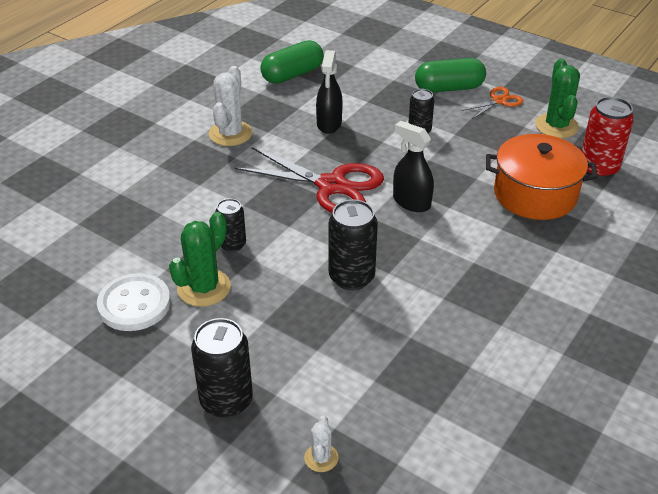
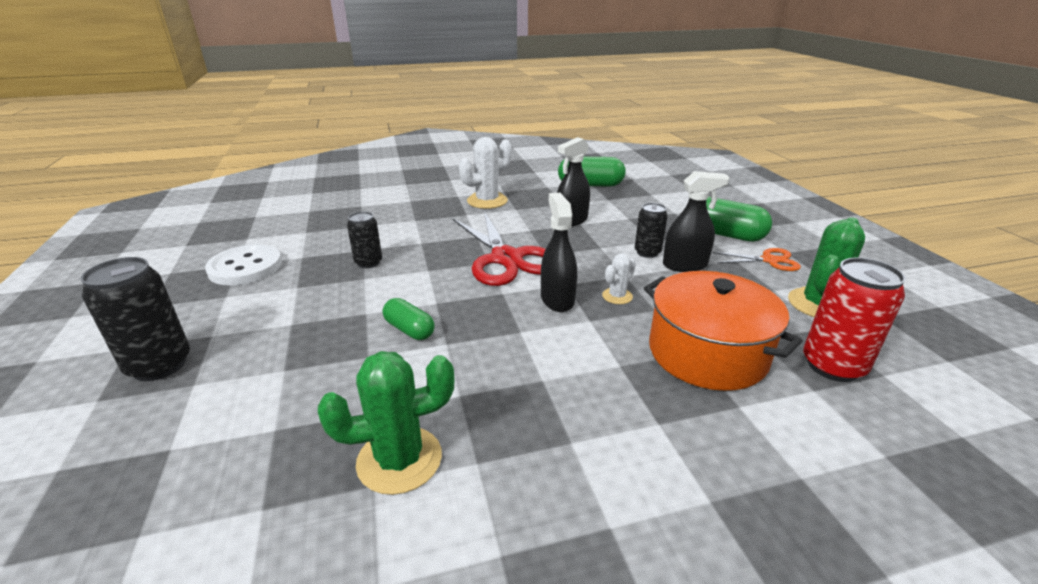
camera: 40 degrees right, 10 degrees down
(204, 288) = (300, 279): green cactus -> green cactus (399, 460)
(321, 458) = (110, 469): white cactus -> white cactus (617, 296)
(351, 277) = (409, 329): black can -> green capsule
(455, 131) = (685, 265): none -> black spray bottle

